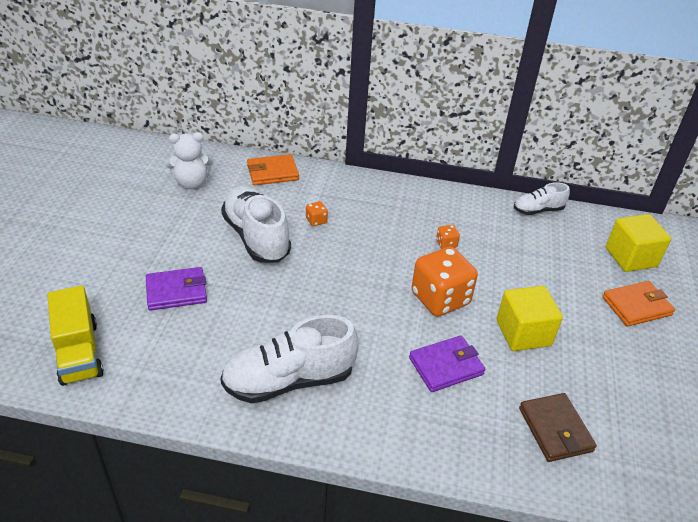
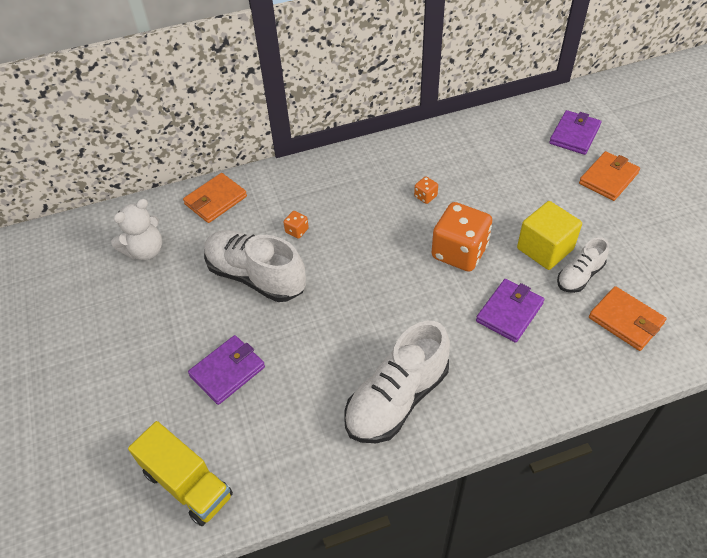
camera: 25 degrees left, 10 degrees up
(538, 210) = (474, 125): white shoe -> white shoe (579, 276)
(555, 429) = (625, 320): brown wallet -> orange wallet
(631, 257) = (574, 135): yellow cube -> purple wallet

